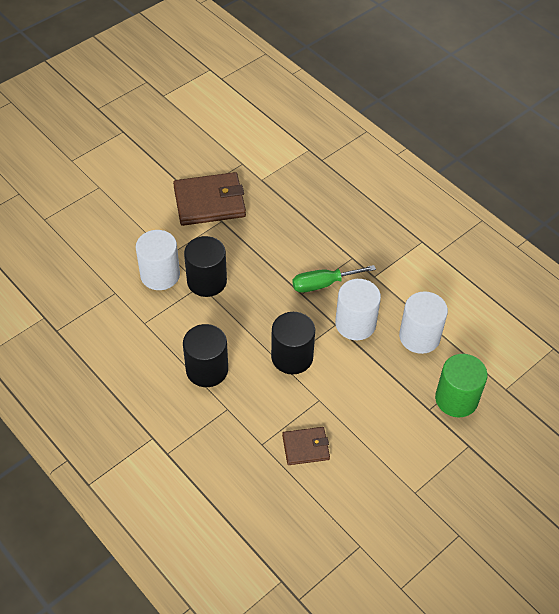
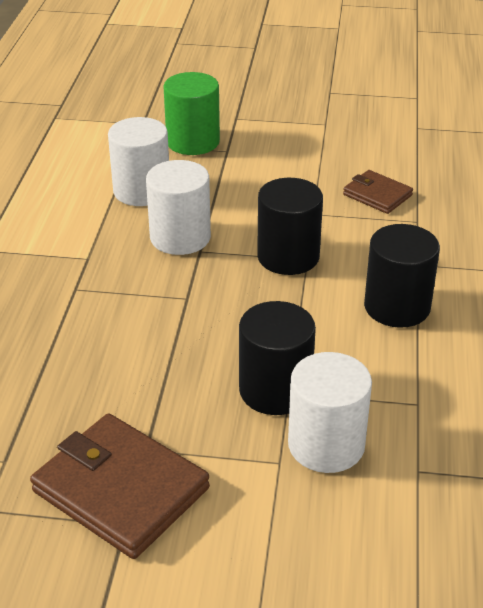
camera: 130 degrees left, 15 degrees down
(323, 284) = (150, 289): green screwdriver -> none

